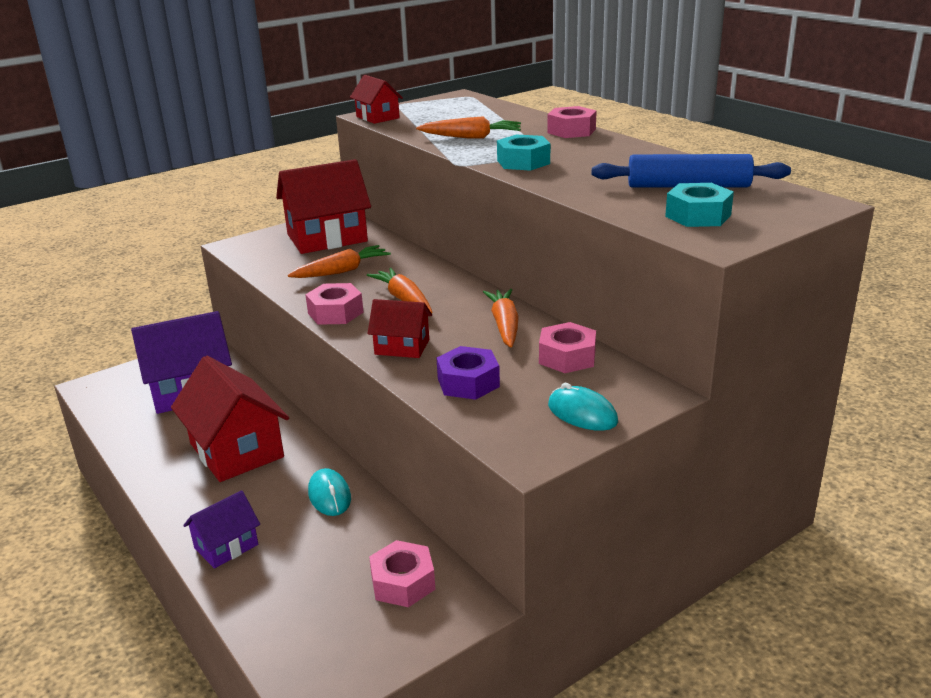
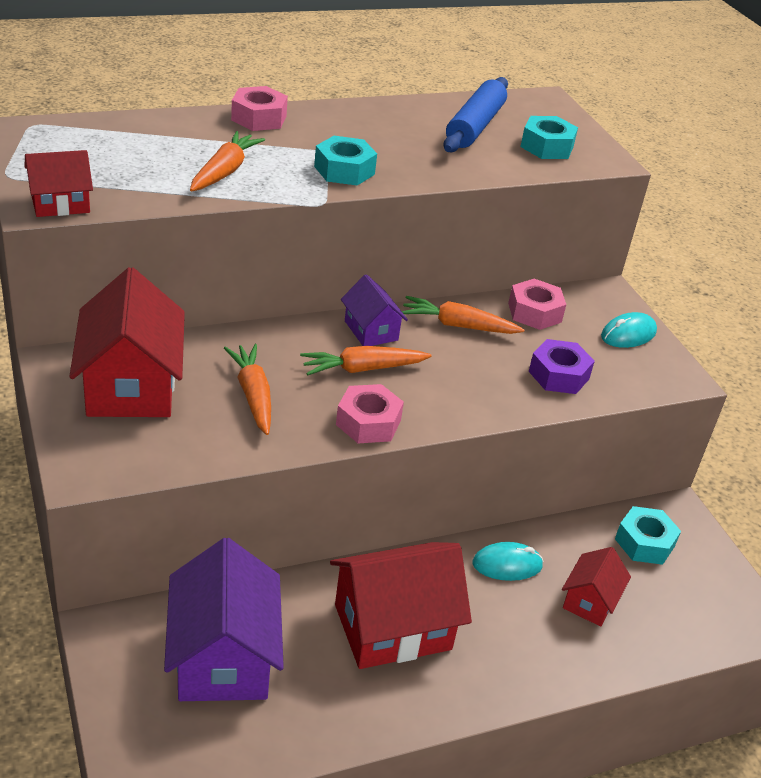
camera: 80 degrees left, 10 degrees up
(226, 546) = (566, 657): purple house -> purple house (371, 330)
(402, 347) = (473, 395): red house -> red house (590, 601)
(403, 582) = (644, 543): pink nut -> turquoise nut

